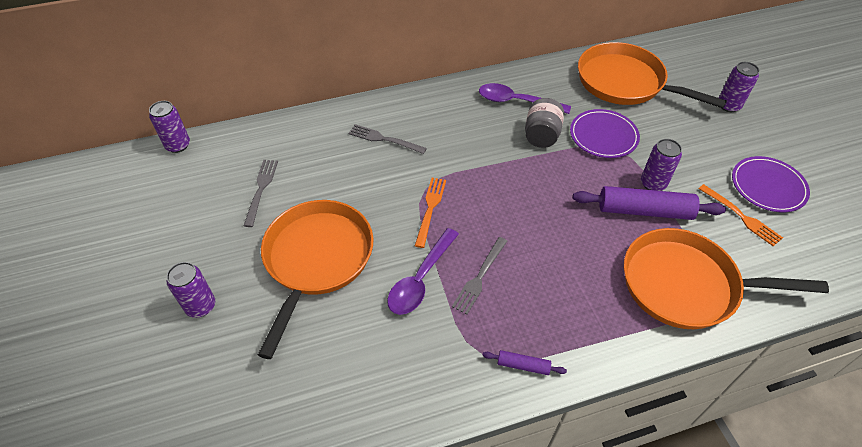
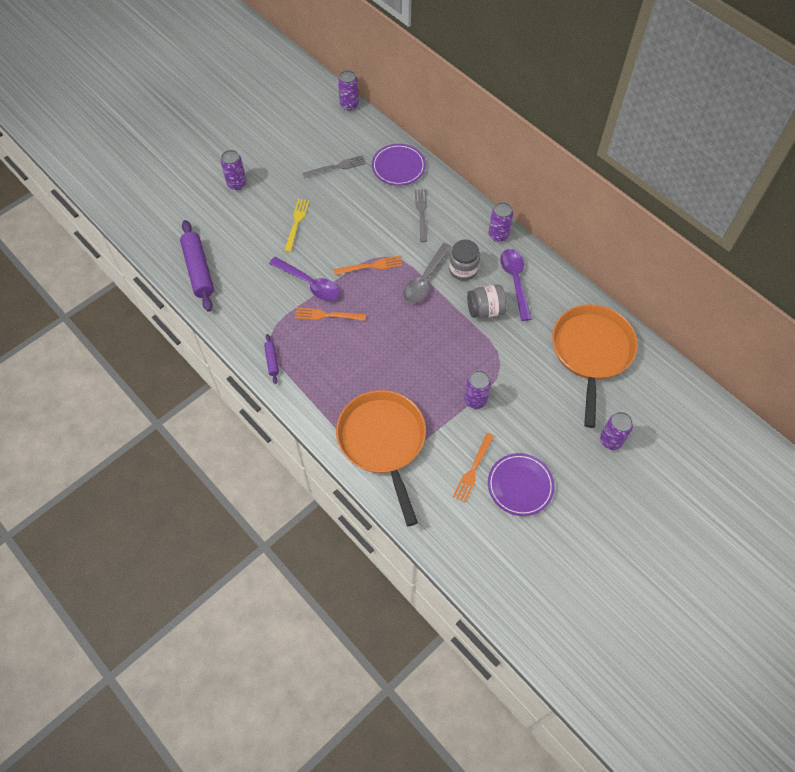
camera: 65 degrees right, 10 degrees up
(317, 260) = (296, 223): orange pan -> yellow fork
(421, 279) = (309, 283): purple spoon -> purple spoon turned 150 degrees counterclockwise
(452, 93) = (498, 235): none -> purple can
(476, 168) = (425, 279): none -> grey spoon
(479, 277) = (327, 315): grey fork -> orange fork
(480, 134) = (463, 269): none -> grey jar
(603, 136) = (511, 352): purple plate -> purple plate (398, 166)
(644, 211) = (442, 400): purple rolling pin -> purple rolling pin (198, 270)

